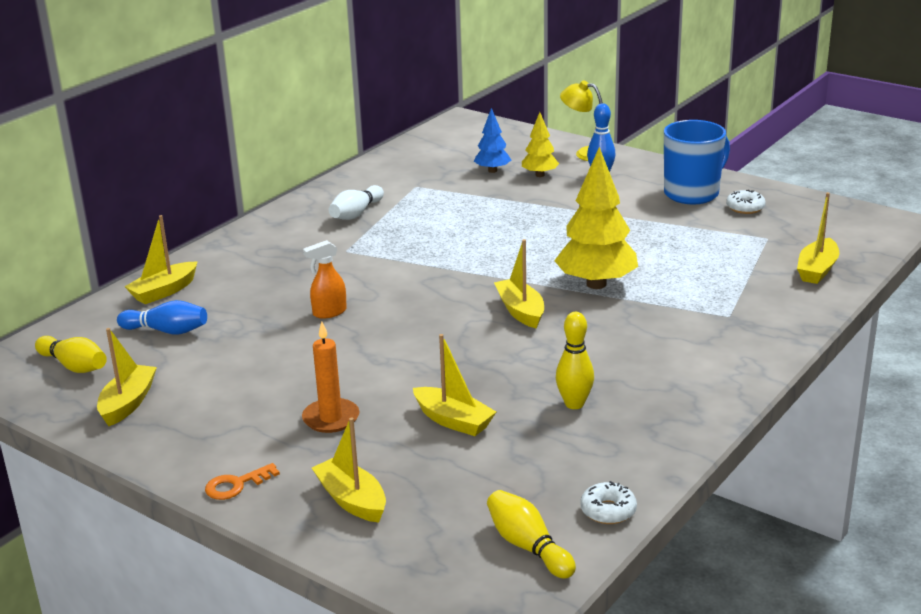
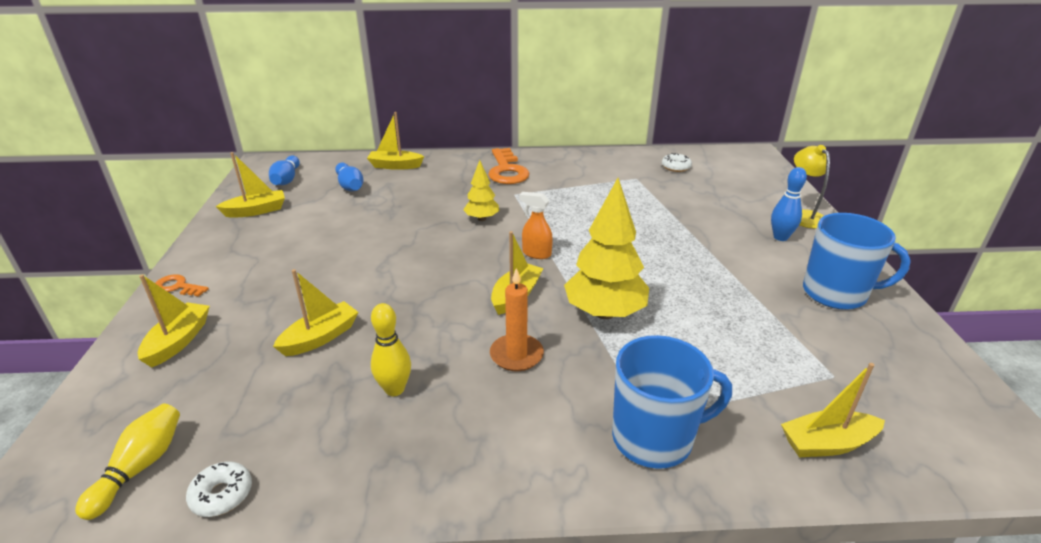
camera: 50 degrees right, 5 degrees up
(74, 366) = (286, 179): yellow bowling pin -> blue bowling pin
(290, 237) = (507, 170): none -> orange key
(329, 312) = (426, 223): orange spray bottle -> orange spray bottle (536, 254)
(331, 418) = (286, 284): orange candle -> orange candle (516, 355)
(356, 213) = (567, 176): white bowling pin -> none
(453, 421) = (320, 337): yellow boat -> yellow boat turned 135 degrees counterclockwise
(492, 170) = (706, 193): blue tree -> none
(539, 175) = (733, 212): yellow tree -> yellow tree (482, 219)
(745, 208) = (866, 335): white donut -> white donut (676, 167)
(749, 322) = (654, 438): none -> blue mug

